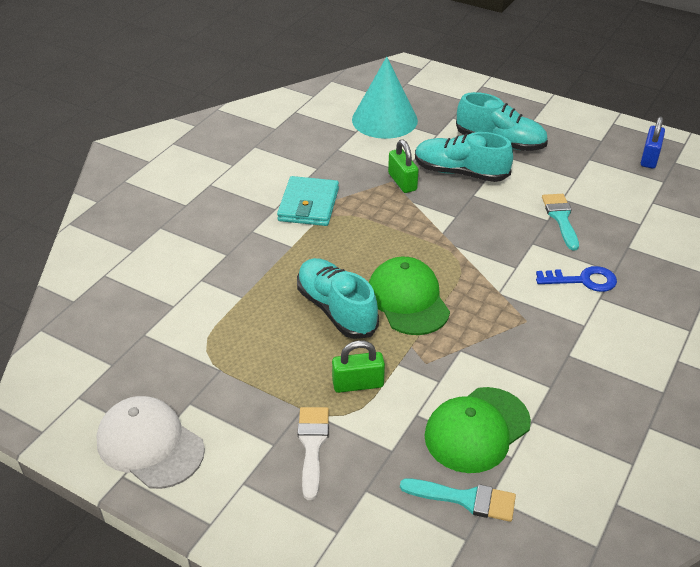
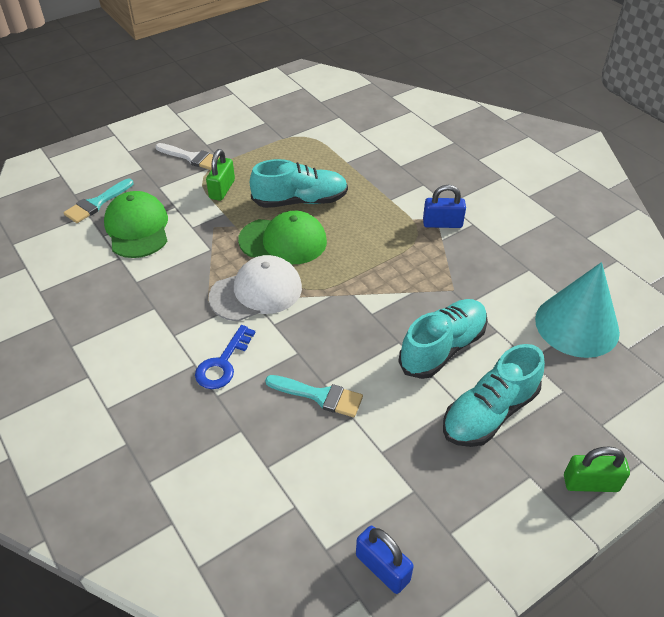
camera: 115 degrees right, 5 degrees up
(150, 445) = (246, 104): white cap -> white cap (256, 292)
(308, 205) = (442, 223): turquoise wallet -> blue padlock
(402, 182) = (448, 296): green padlock -> green padlock (590, 483)

